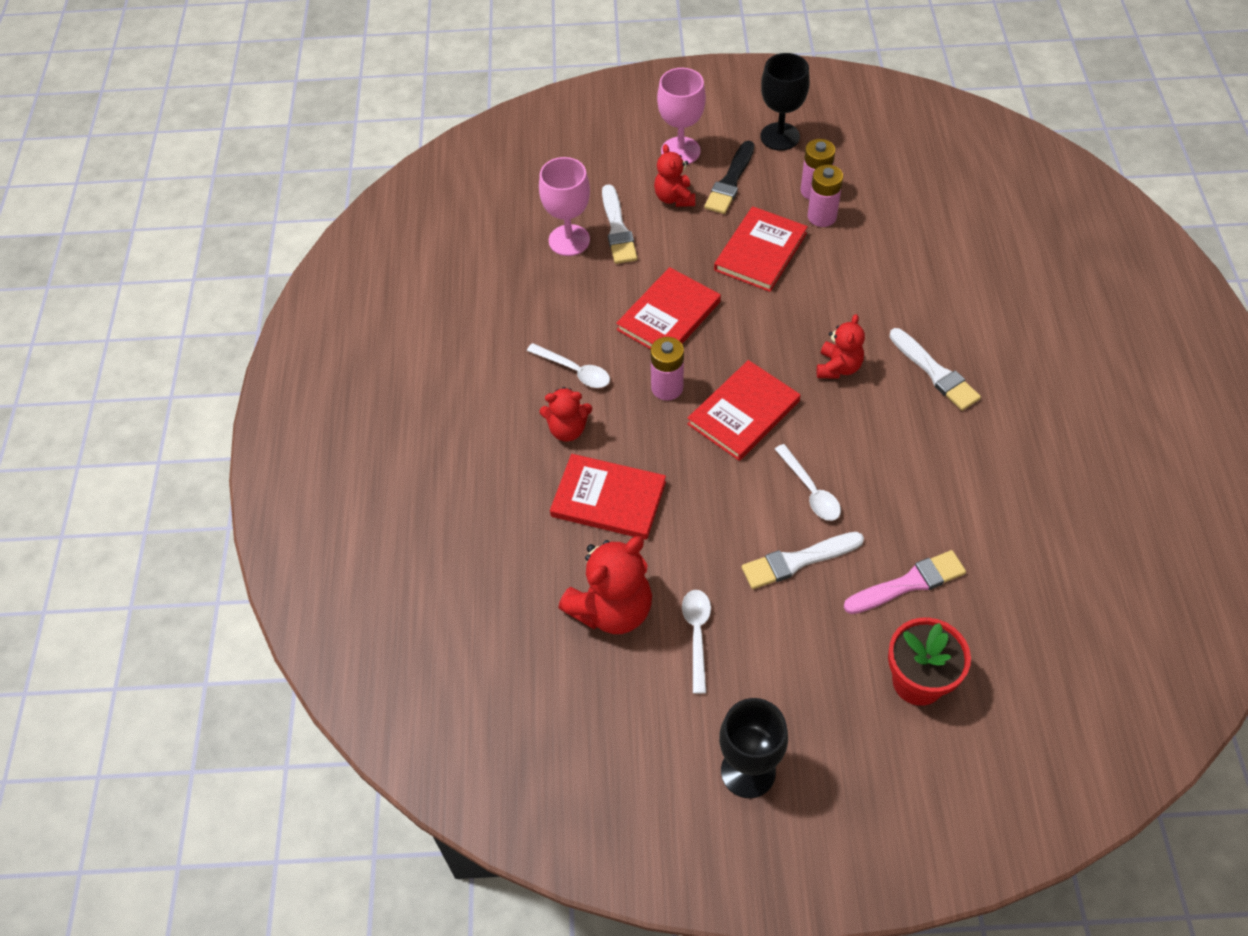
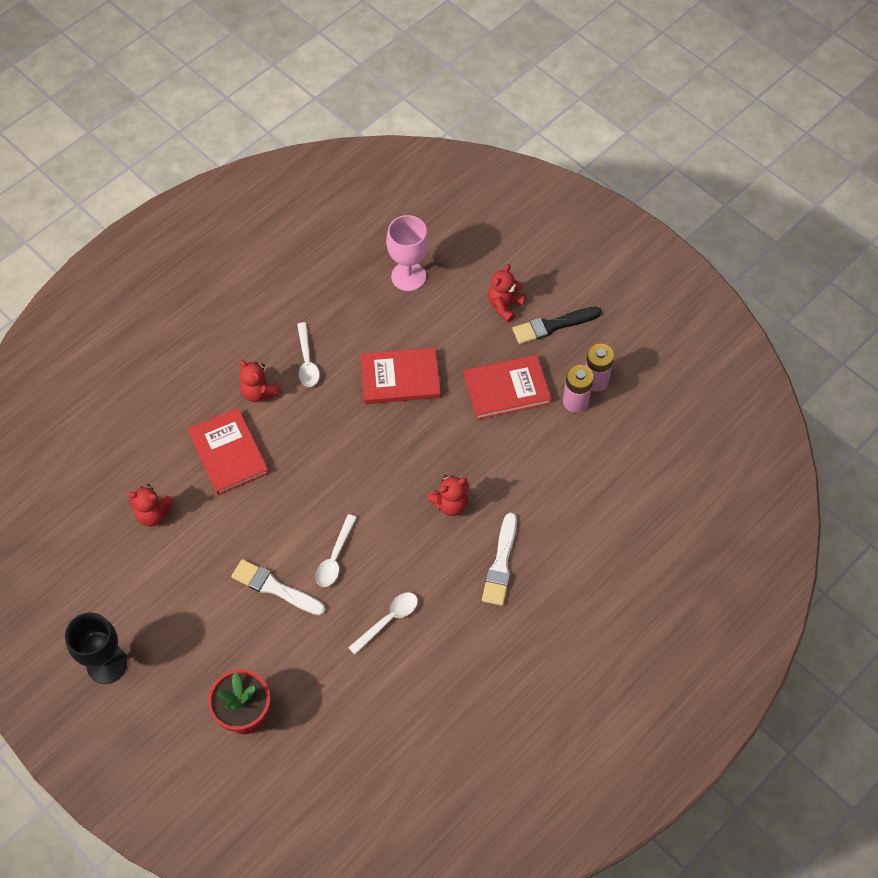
camera: 45 degrees right, 5 degrees up
(612, 609) = (153, 514): red teddy bear -> red teddy bear, size x0.60
(617, 229) = (445, 295): white brush -> none
(667, 388) = (341, 420): pink battery -> none
(680, 151) = (551, 277): pink goblet -> none
(697, 635) = (174, 571): white spoon -> white spoon (388, 620)
(743, 413) = (361, 477): red book -> none
(780, 136) = (626, 323): black goblet -> none
(908, 583) = (313, 661): pink brush -> none

